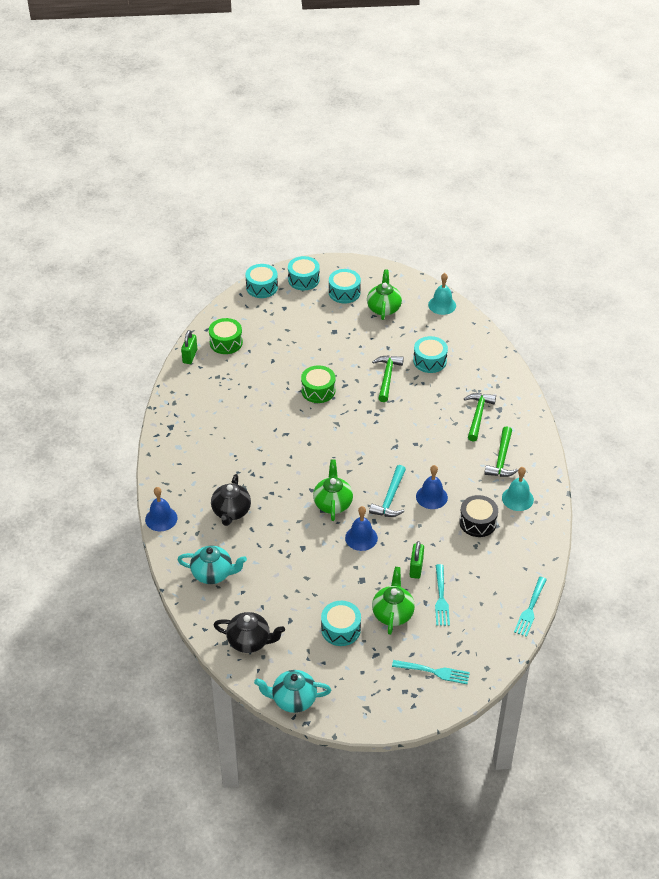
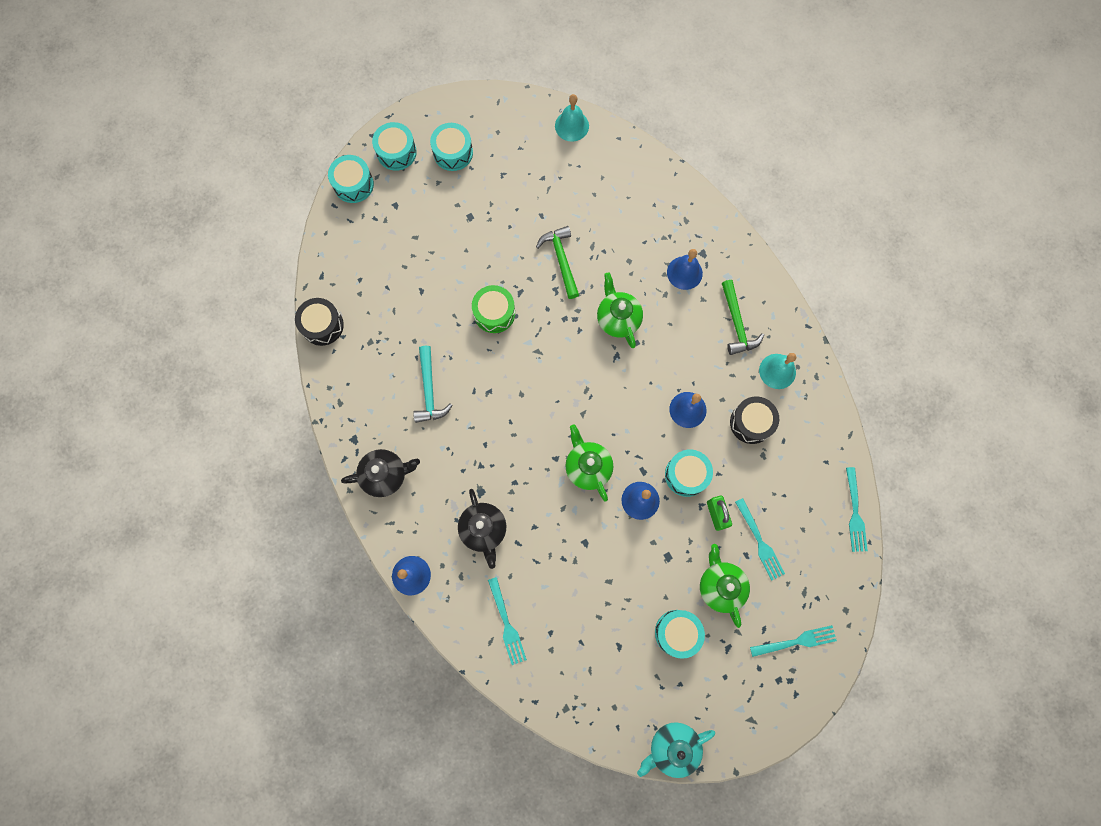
camera: 25 degrees left, 30 degrees up
(190, 356) = (322, 325): green padlock -> black drum
(213, 574) = (506, 624): turquoise teapot -> turquoise fork
(226, 342) = (354, 287): green drum -> none
(249, 641) = (590, 694): black teapot -> black teapot (385, 475)
(384, 308) = (509, 158): green teapot -> green teapot (618, 319)
(390, 498) = (645, 431): turquoise hammer -> turquoise hammer (429, 390)
(430, 361) = (596, 216): turquoise drum -> turquoise drum (686, 475)
(478, 415) = (684, 273): green hammer -> blue bell

